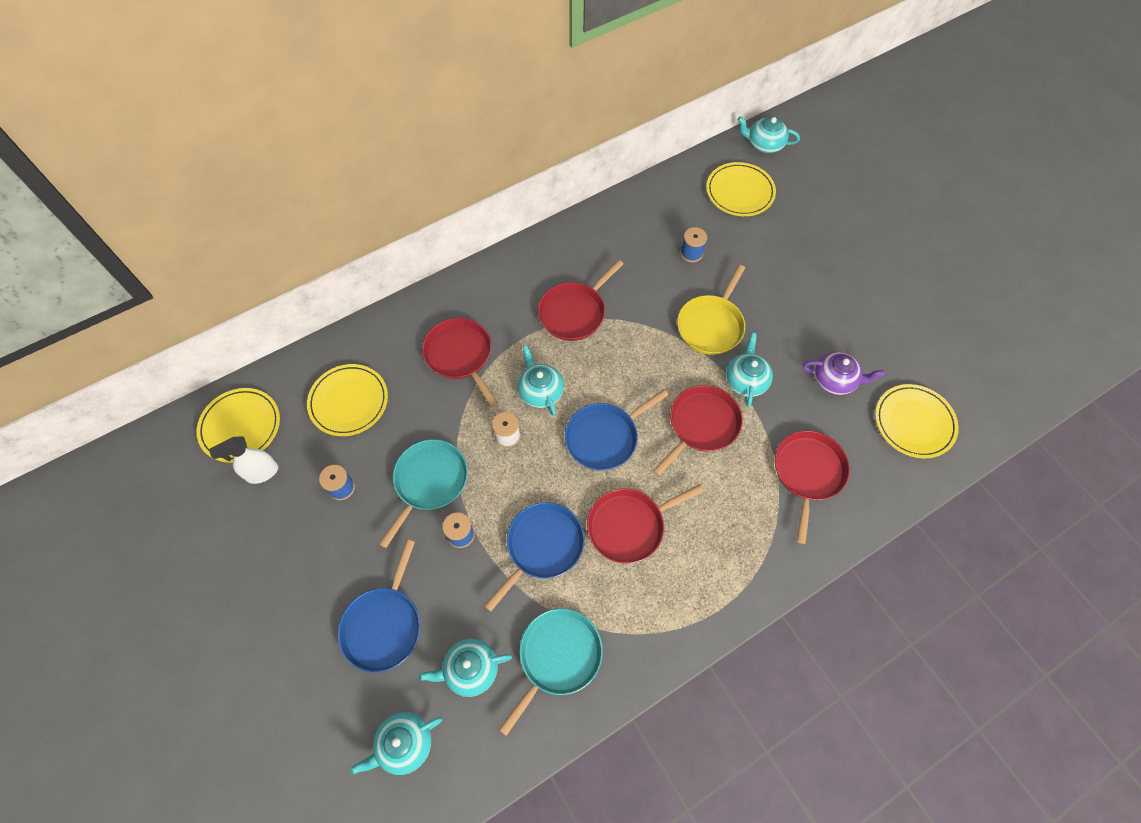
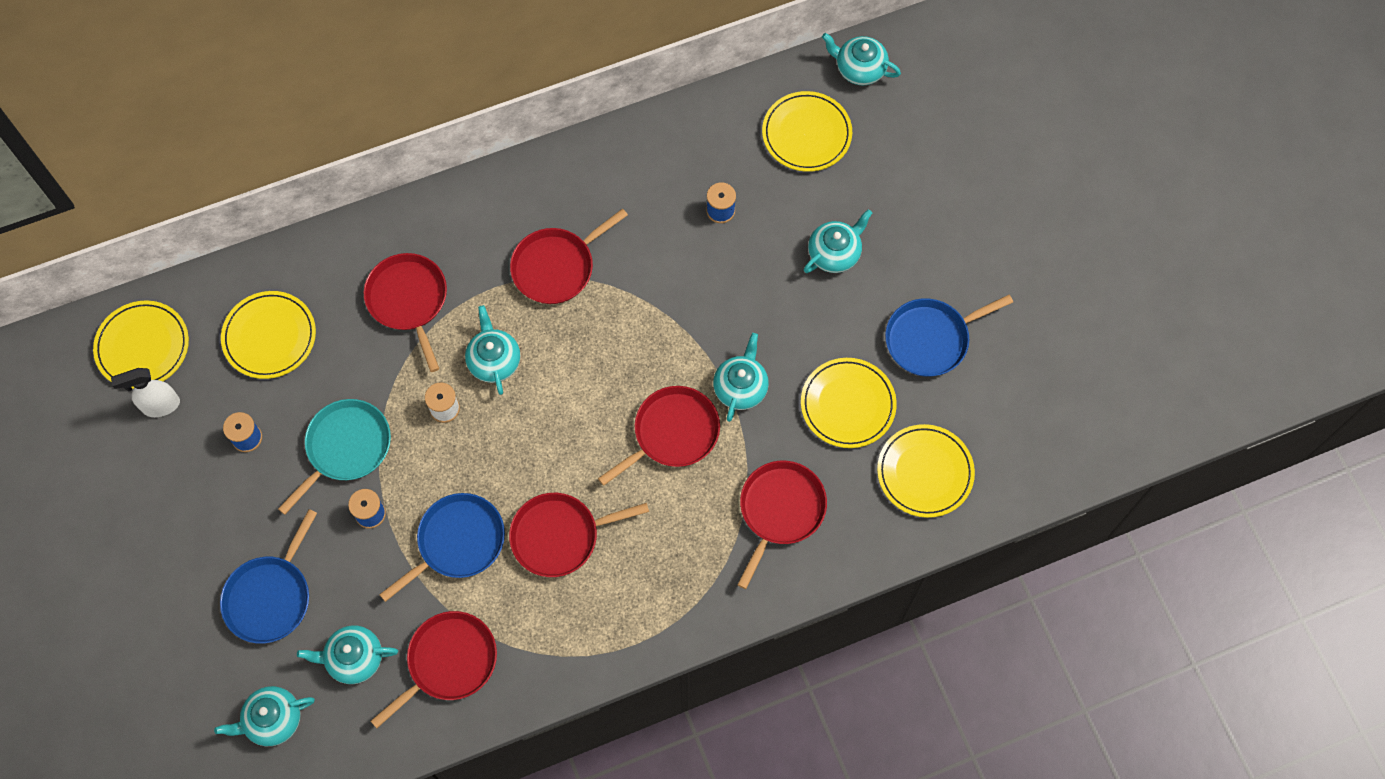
camera: 10 degrees right, 5 degrees up
(557, 657) = (448, 662): turquoise pan -> red pan
(605, 437) = (556, 429): blue pan -> blue pan (931, 339)
(711, 325) = (719, 310): yellow pan -> none
(787, 270) = (835, 253): none -> turquoise teapot
(835, 380) = (848, 404): purple teapot -> yellow plate

